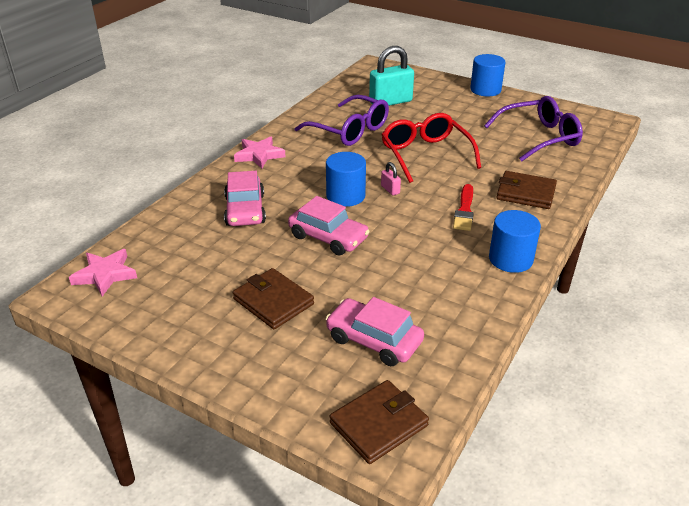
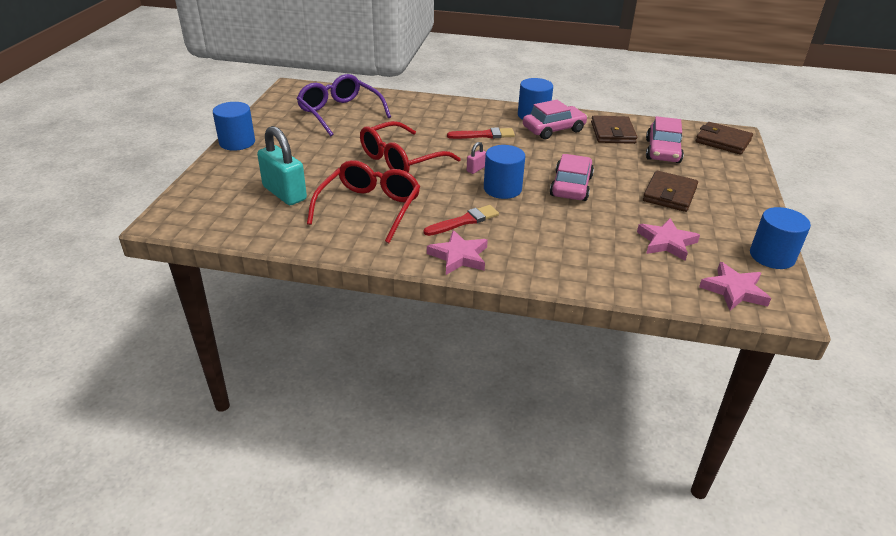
camera: 110 degrees left, 0 degrees up
(121, 326) = (772, 256): none -> blue cylinder
(197, 263) = (666, 242): none -> pink star
(245, 210) = (568, 238): pink car -> pink car (553, 129)
(304, 166) = (464, 221): none -> red brush
(349, 130) = (369, 208): purple glasses -> red glasses
(525, 193) = (441, 114): brown wallet -> brown wallet (612, 133)

